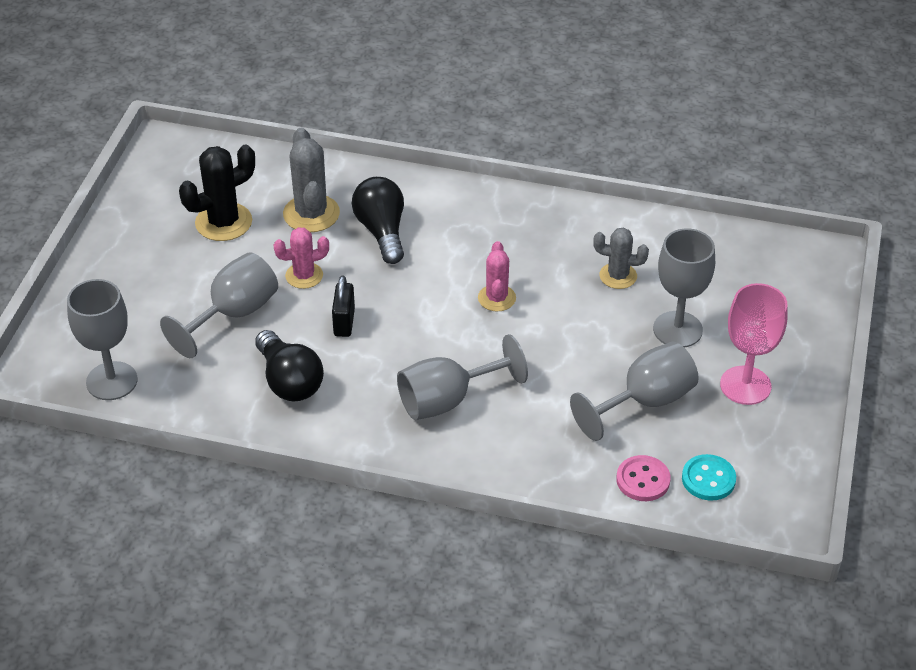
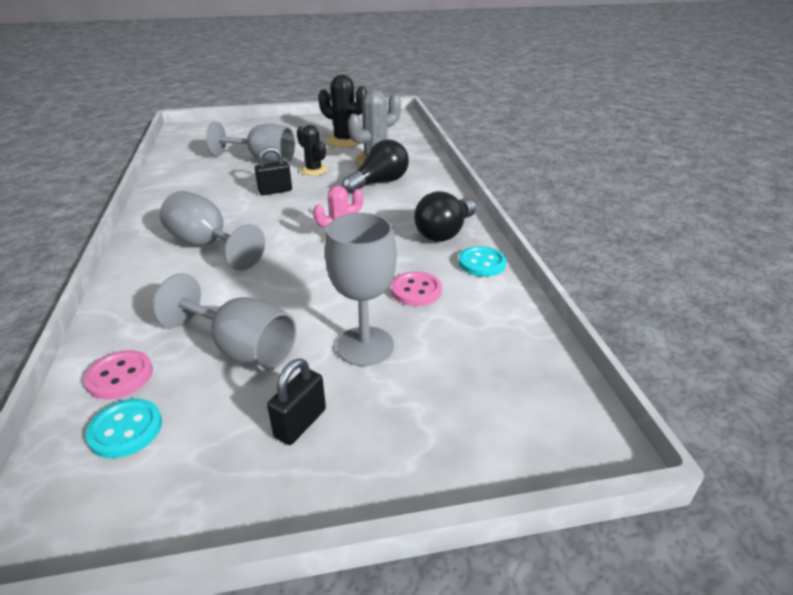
camera: 65 degrees right, 10 degrees down
(112, 381) = (188, 144): grey goblet -> none
(289, 381) = (207, 187): black light bulb -> black light bulb (445, 232)
(304, 276) = (313, 170): pink cactus -> black cactus
(598, 220) = (481, 263): none -> turquoise button
(618, 276) = (416, 290): grey cactus -> pink button
(745, 385) = (300, 423): pink goblet -> black padlock

